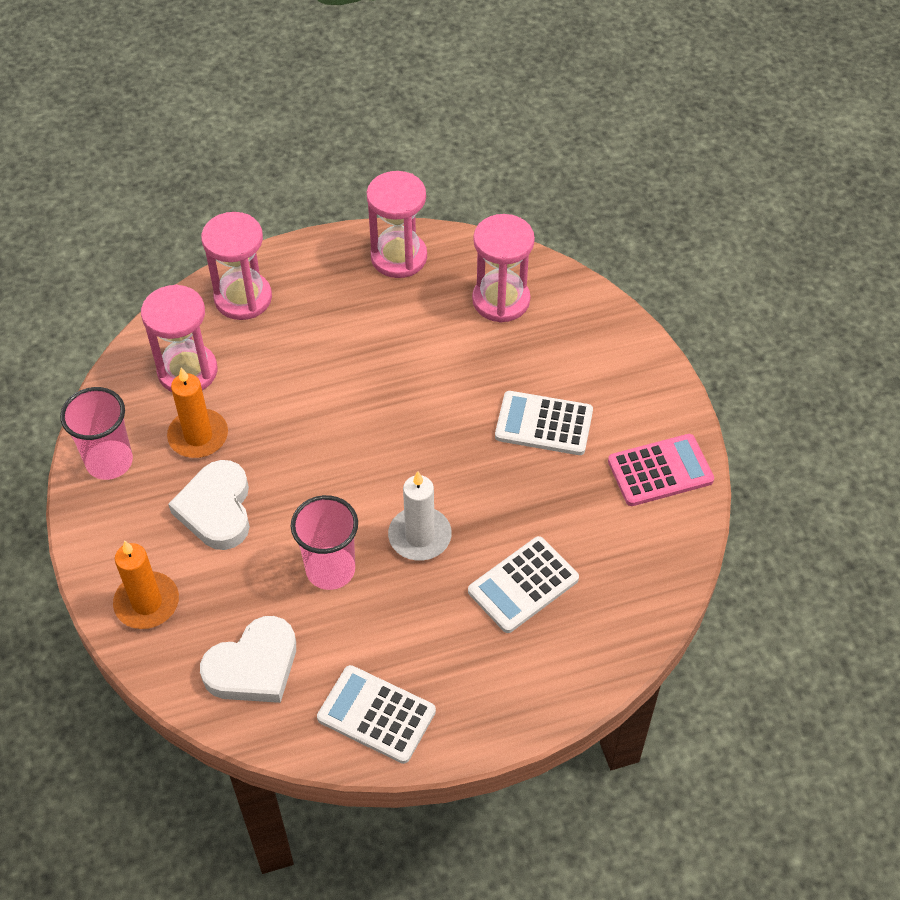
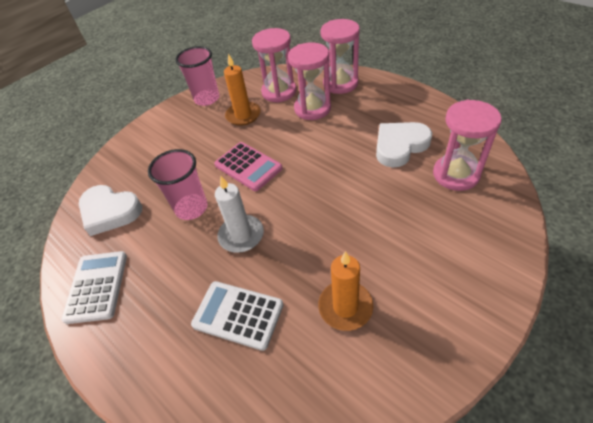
camera: 65 degrees right, 5 degrees down
(147, 603) = (132, 153): orange candle -> orange candle (345, 307)
(216, 509) = (203, 145): white heart -> white heart (400, 146)
(399, 257) = (432, 117): pink hourglass -> pink hourglass (312, 108)
(544, 424) = (381, 251): white calculator -> none
(660, 471) = (409, 354): pink calculator -> pink calculator (248, 166)

